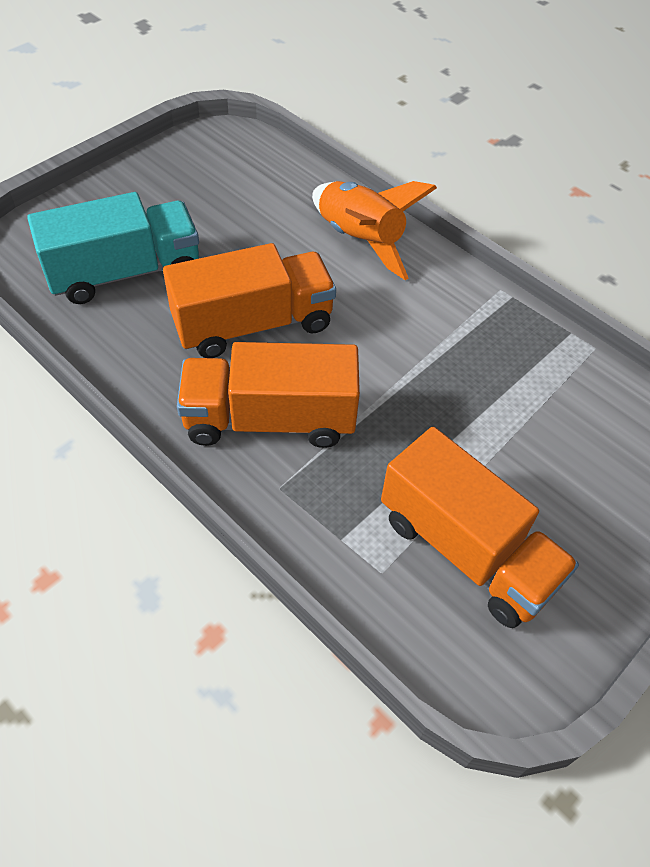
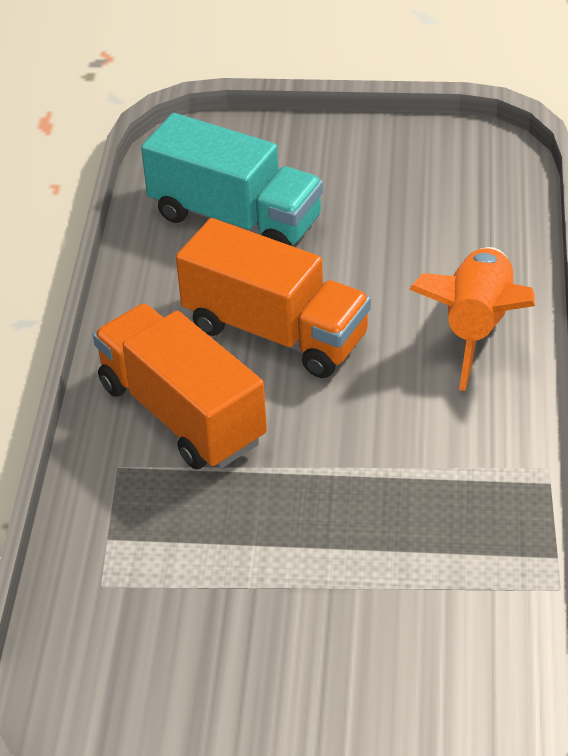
camera: 55 degrees right, 10 degrees down
(466, 550) = (183, 629): orange truck -> none

